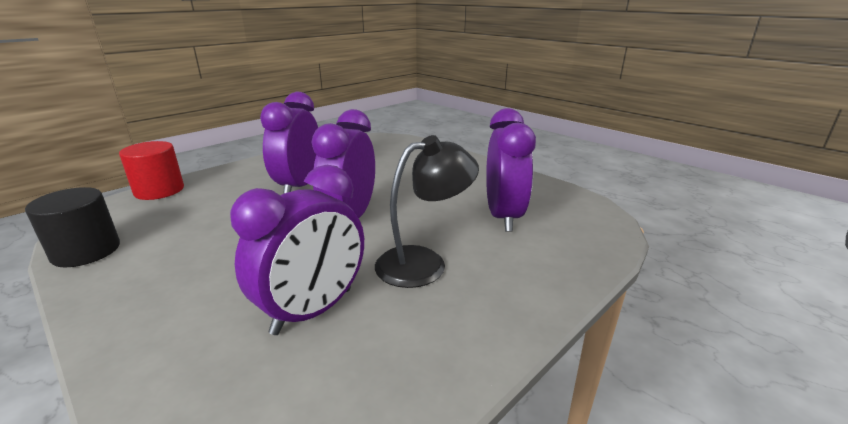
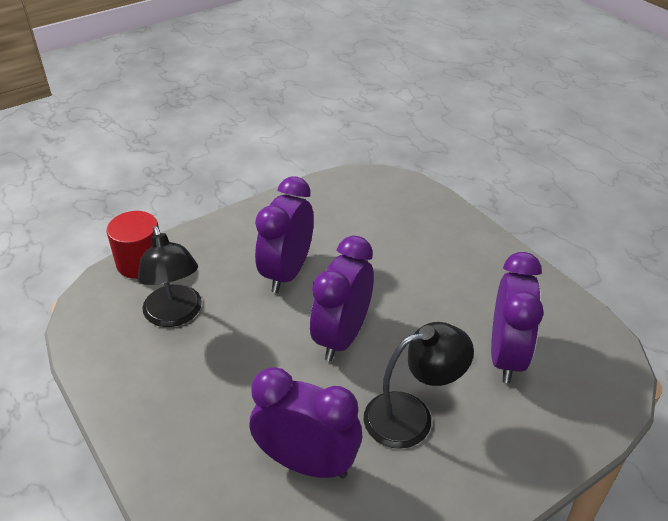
camera: 10 degrees right, 15 degrees up
(86, 251) = (96, 354): black cylinder -> none
(184, 218) = (175, 315): none -> black lamp
(313, 311) = (307, 463): purple clock -> purple clock turned 120 degrees counterclockwise

